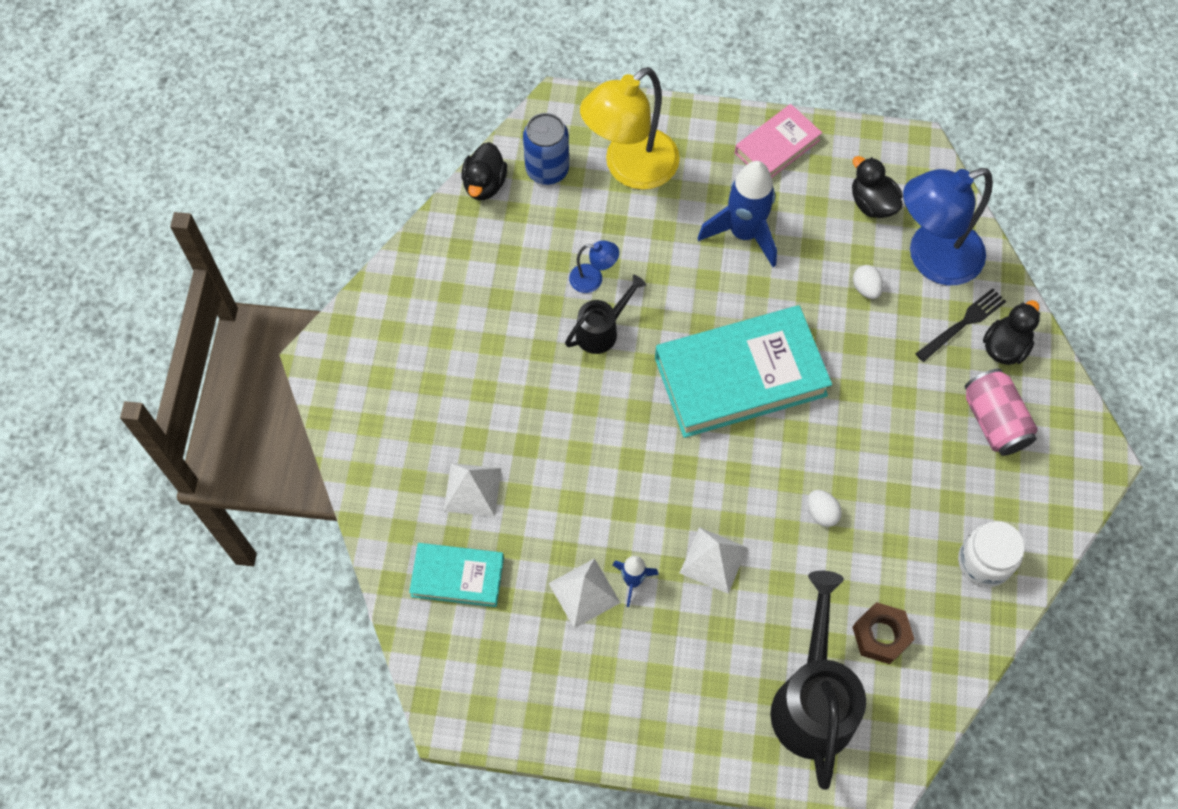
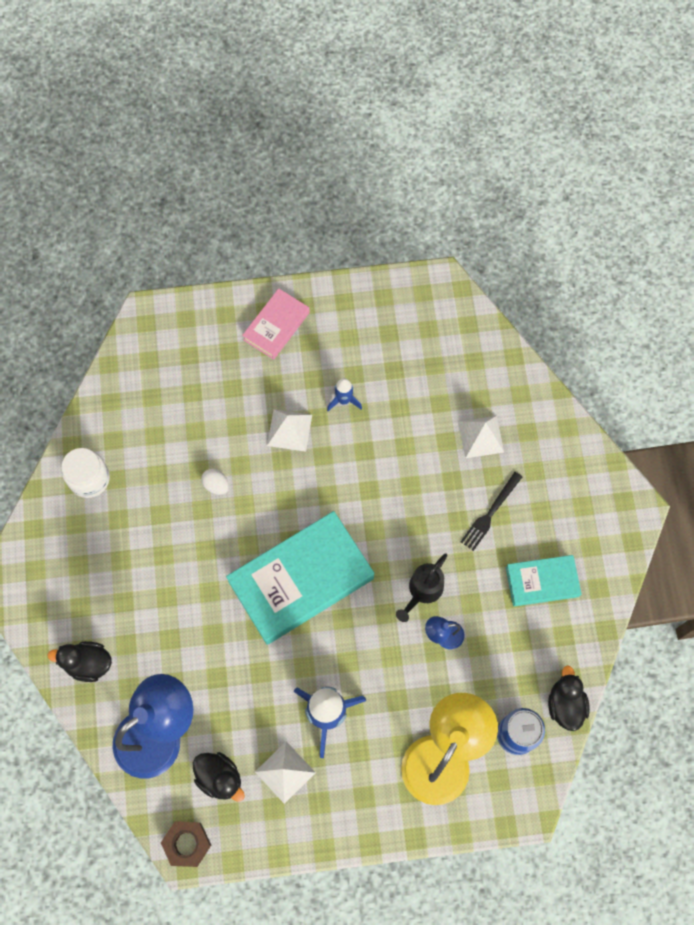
camera: 165 degrees right, 5 degrees up
(457, 577) = (469, 372): turquoise book -> turquoise book (542, 582)
(584, 593) = (376, 384): white pyramid -> white pyramid (285, 772)
(777, 146) = (316, 817): pink book -> pink book (276, 326)
(813, 700) = (199, 353): black watering can -> none
(866, 288) = (212, 688): white egg -> none
(881, 635) = (159, 407): brown nut -> brown nut (187, 844)
(963, 324) = (125, 676): black fork -> black fork (490, 513)
(994, 421) = (91, 594): pink can -> none
(1005, 347) = (88, 663): black duck -> black duck turned 75 degrees clockwise

